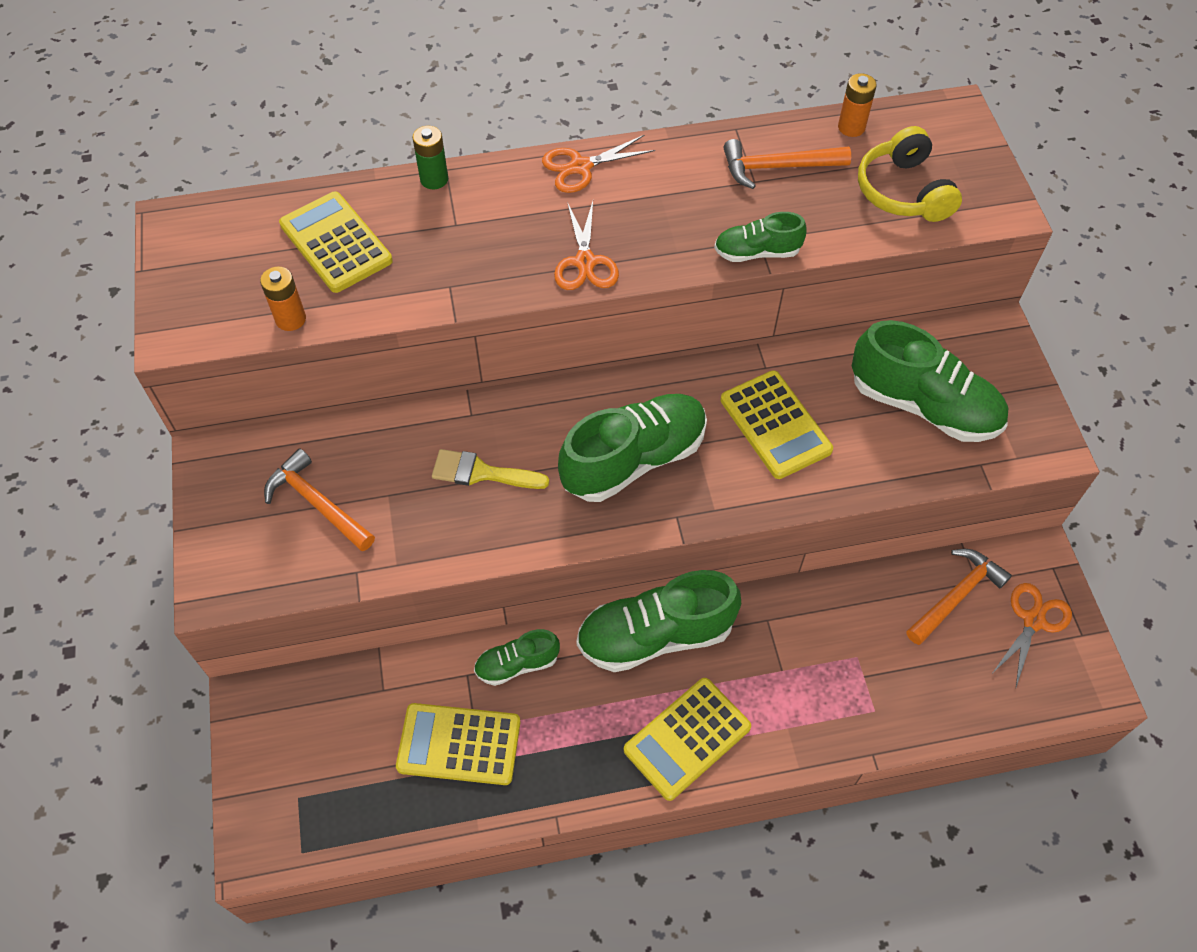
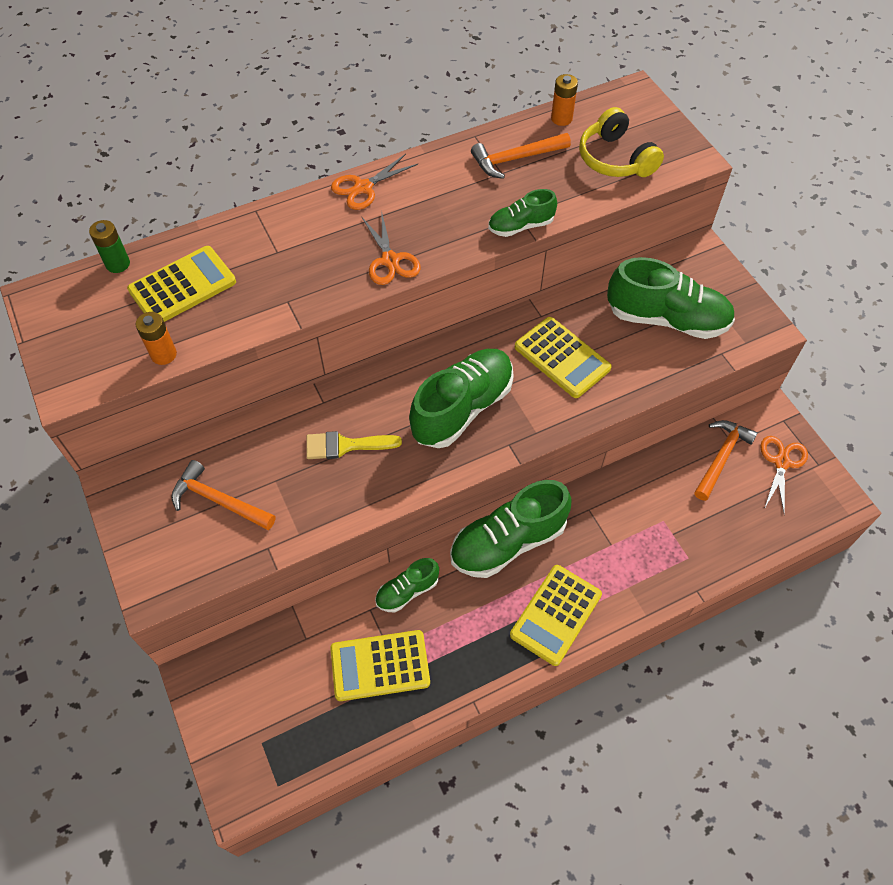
camera: 15 degrees left, 0 degrees up
(335, 243) = (182, 286): yellow calculator -> yellow calculator turned 105 degrees clockwise
(434, 179) = (248, 220): green battery -> green battery (118, 264)

